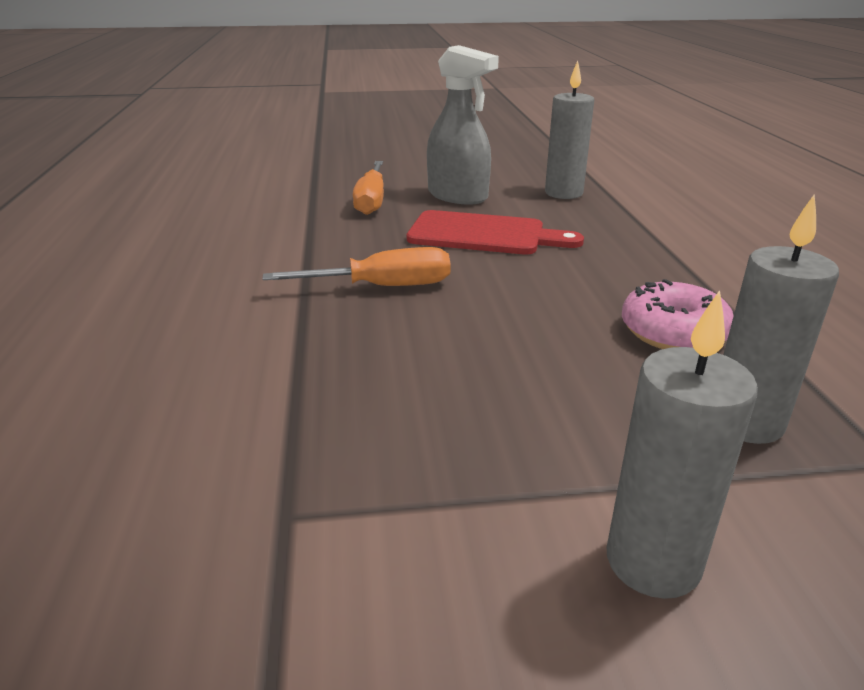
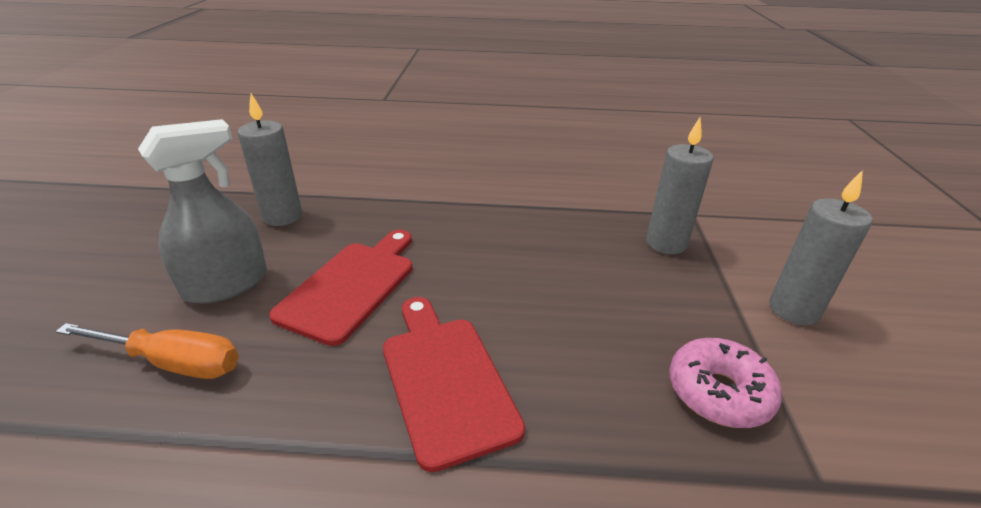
camera: 80 degrees left, 5 degrees up
(384, 287) = (445, 380): orange screwdriver -> red cutting board
(673, 332) = (564, 236): pink donut -> pink donut (718, 392)

